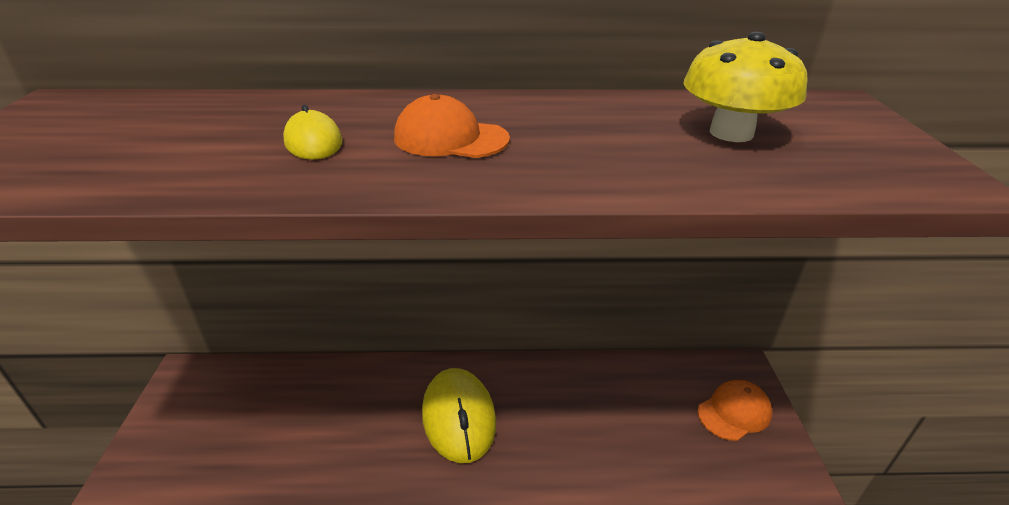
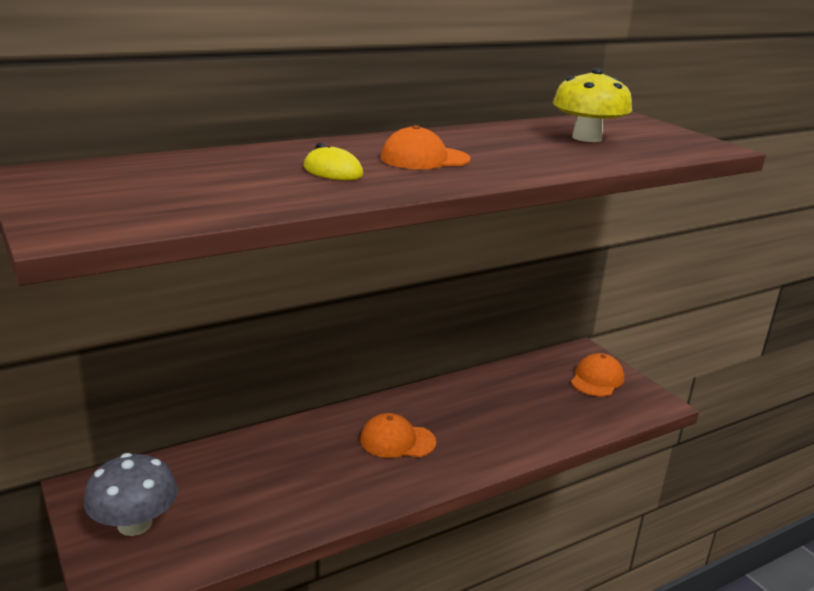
camera: 30 degrees left, 10 degrees down
(185, 425) = (134, 524): none -> grey mushroom
(458, 417) = (397, 441): yellow mouse -> orange cap

